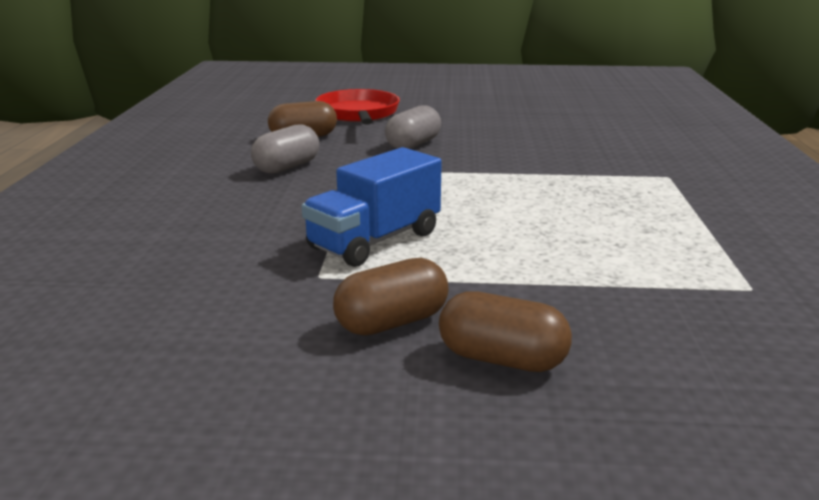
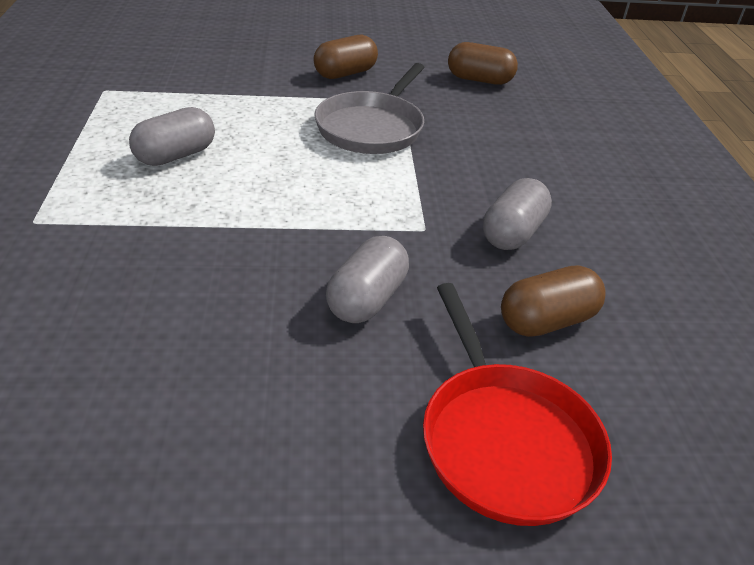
camera: 170 degrees right, 15 degrees up
(375, 241) = (372, 128): blue truck -> grey pan
(502, 359) = (285, 57): brown capsule -> brown capsule (479, 80)
(591, 215) = (175, 155): none -> grey capsule

